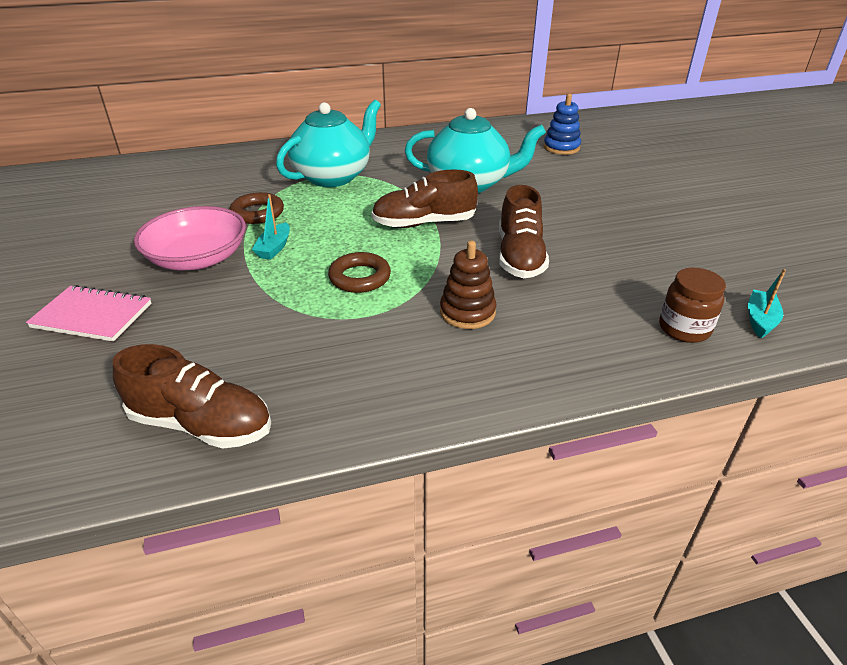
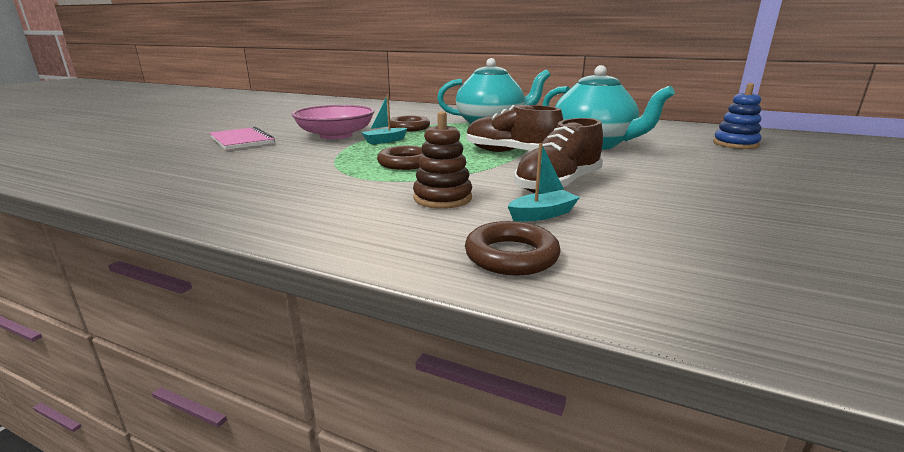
camera: 40 degrees right, 15 degrees down
(201, 424) = (176, 188): brown shoe -> none
(595, 349) = (511, 256): none -> brown ring
(684, 329) = (659, 281): brown jar -> none
(760, 320) = (813, 318): turquoise boat -> turquoise boat (542, 214)

